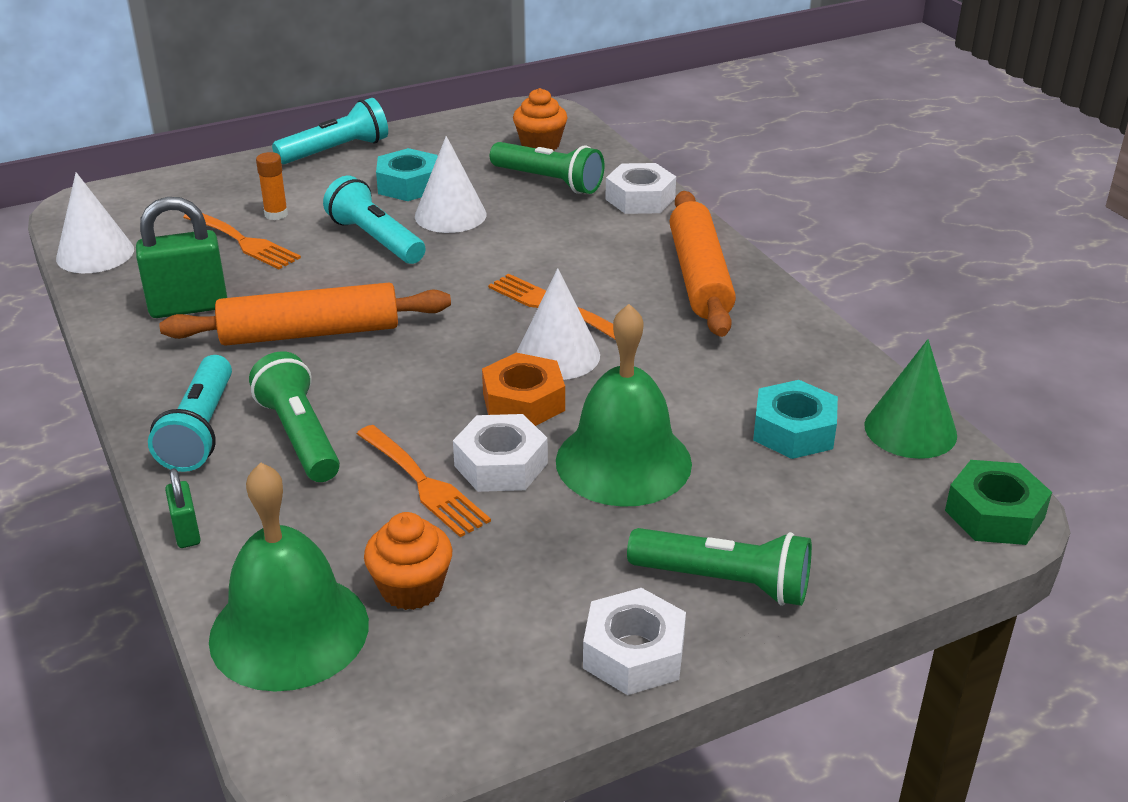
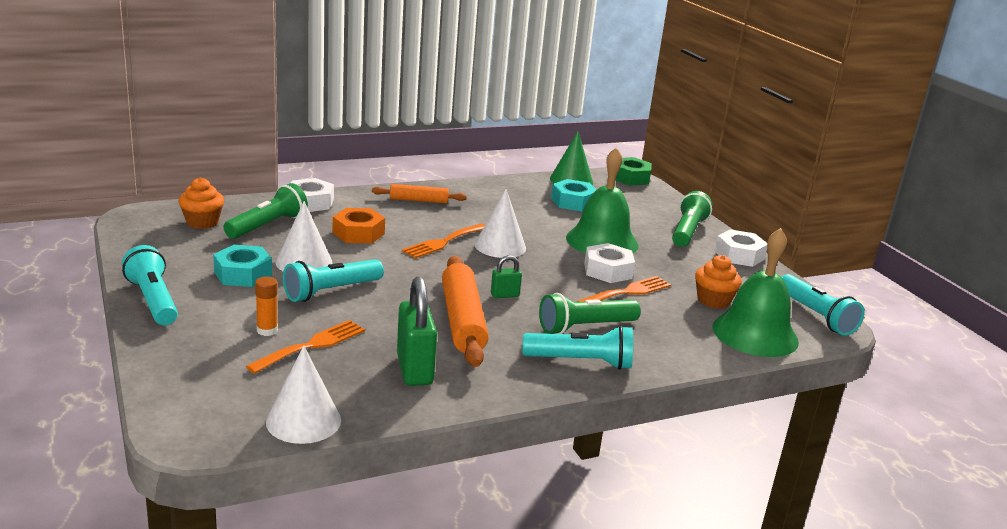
camera: 90 degrees left, 10 degrees down
(186, 532) = (685, 365): green padlock -> green padlock (504, 295)
(369, 739) = (816, 316): none -> turquoise flashlight
(523, 402) = (548, 259): orange nut -> orange nut (358, 233)
(699, 276) = (418, 200): orange rolling pin -> orange rolling pin, size x0.57

